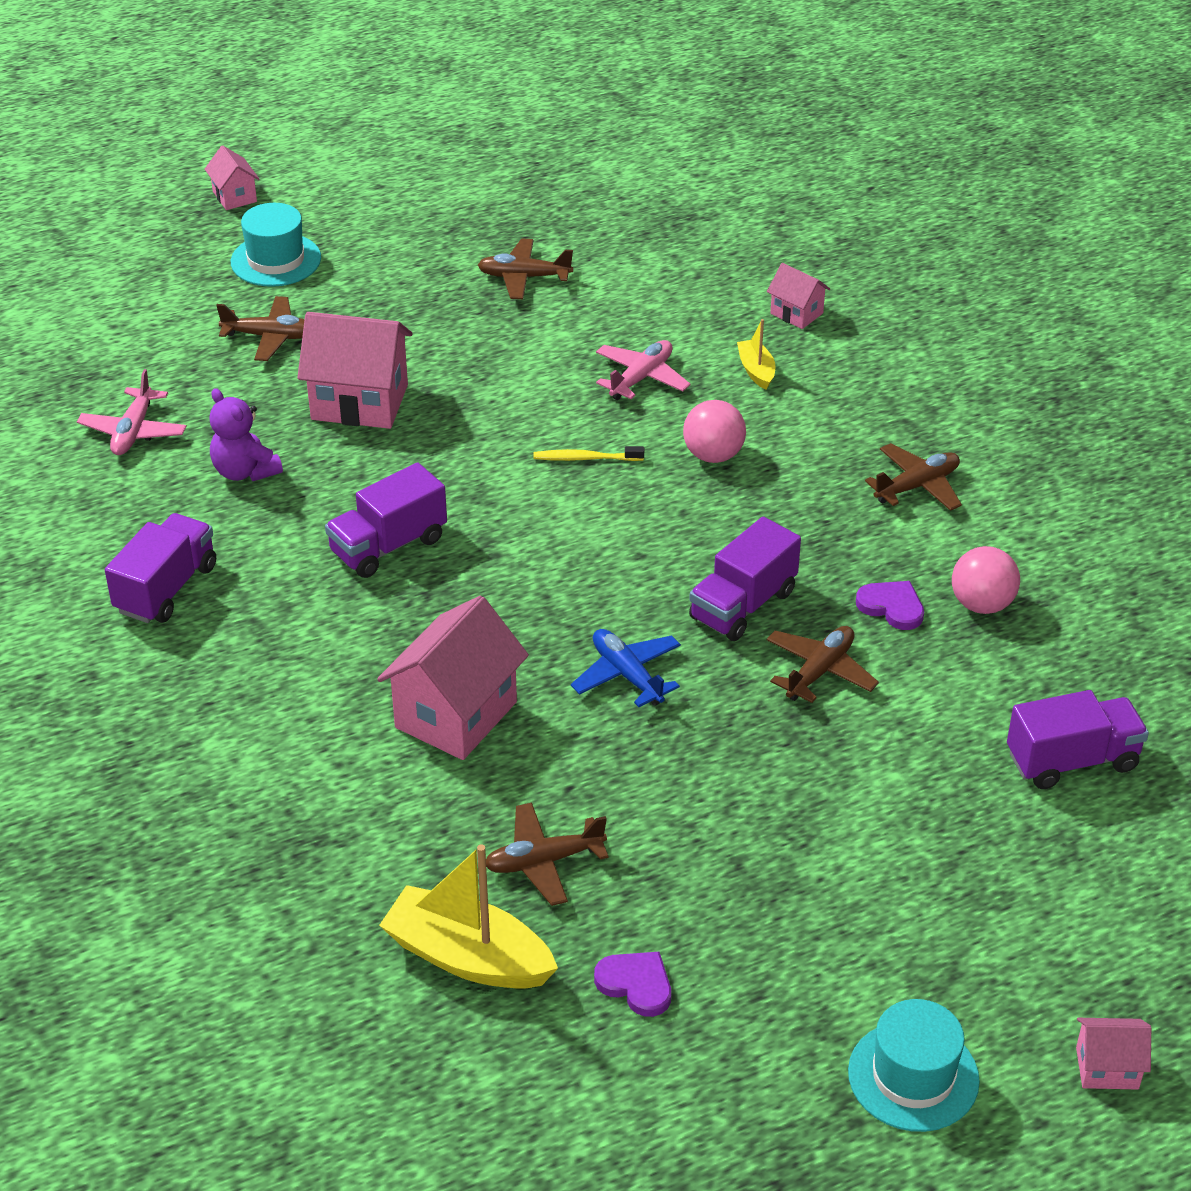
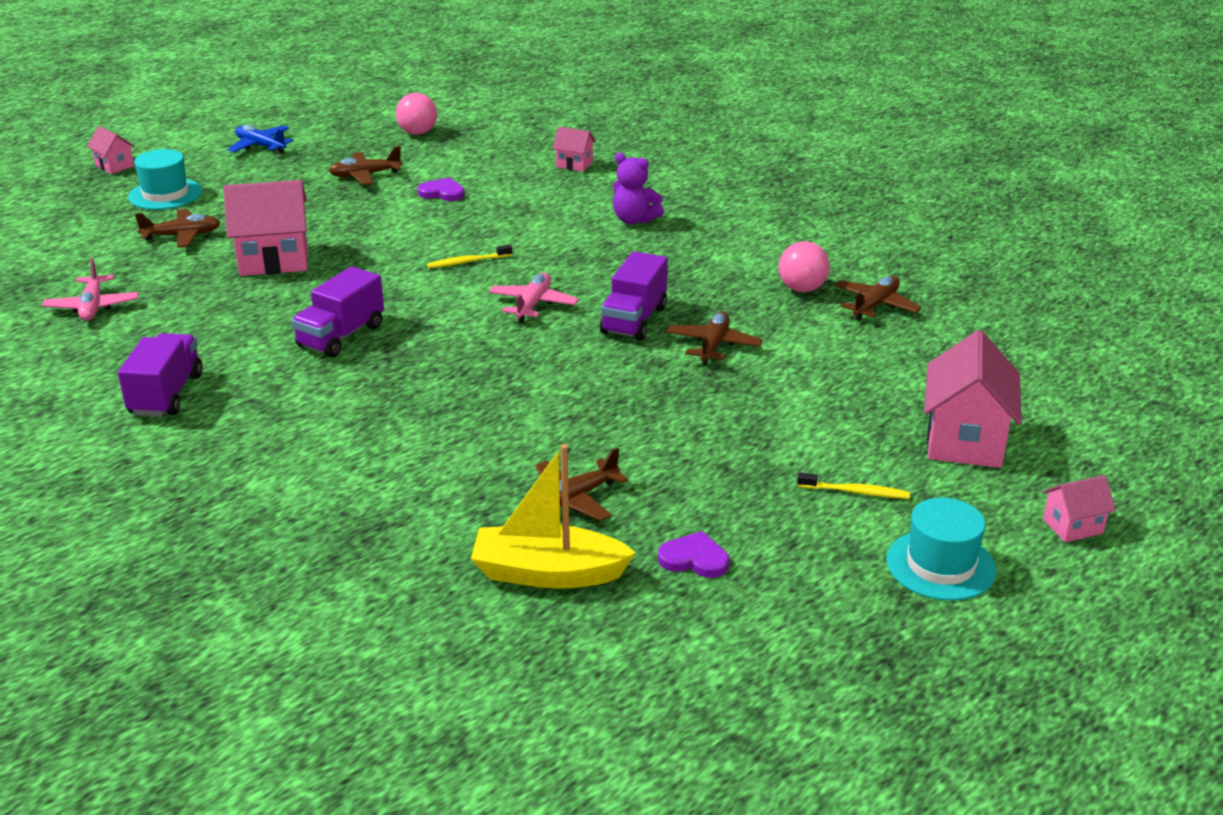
camera: 20 degrees left, 10 degrees down
(245, 471) = (199, 314): purple teddy bear -> purple teddy bear (634, 220)
(456, 715) = (451, 424): pink house -> pink house (964, 441)
(627, 675) = (572, 375): blue plane -> blue plane (260, 146)
(641, 378) = (483, 213): pink plane -> pink plane (533, 304)
(713, 455) = (561, 245): pink ball -> pink ball (417, 133)
(756, 370) = (564, 197): yellow boat -> none
(872, 943) = (855, 492): none -> yellow toothbrush
(892, 607) = (741, 301): purple heart -> purple heart (442, 193)
(917, 486) = (715, 236): brown plane -> brown plane (875, 305)
(1072, 760) = (922, 359): purple truck -> none

